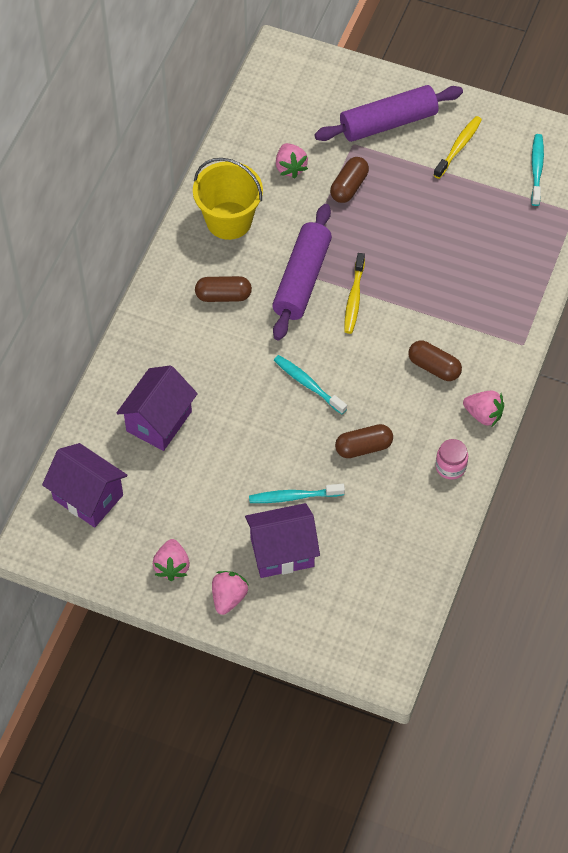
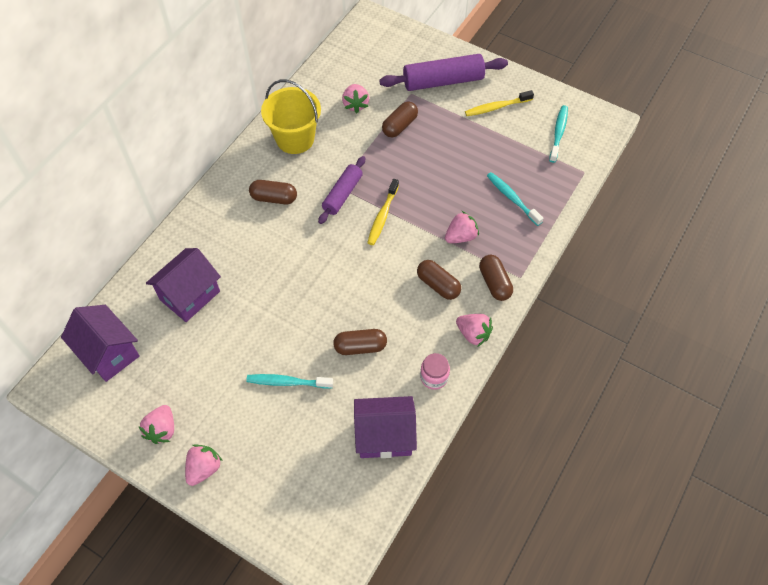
camera: 10 degrees right, 0 degrees up
(282, 552) = (264, 432): purple house -> purple house (384, 436)
(301, 279) = (342, 194): purple rolling pin -> purple rolling pin, size x0.64
(308, 384) = (325, 283): turquoise toothbrush -> turquoise toothbrush (512, 198)
(448, 309) = (460, 236): none -> pink strawberry
(458, 147) = (496, 107): yellow toothbrush -> yellow toothbrush turned 150 degrees counterclockwise
(496, 355) = (494, 283): none -> brown capsule

